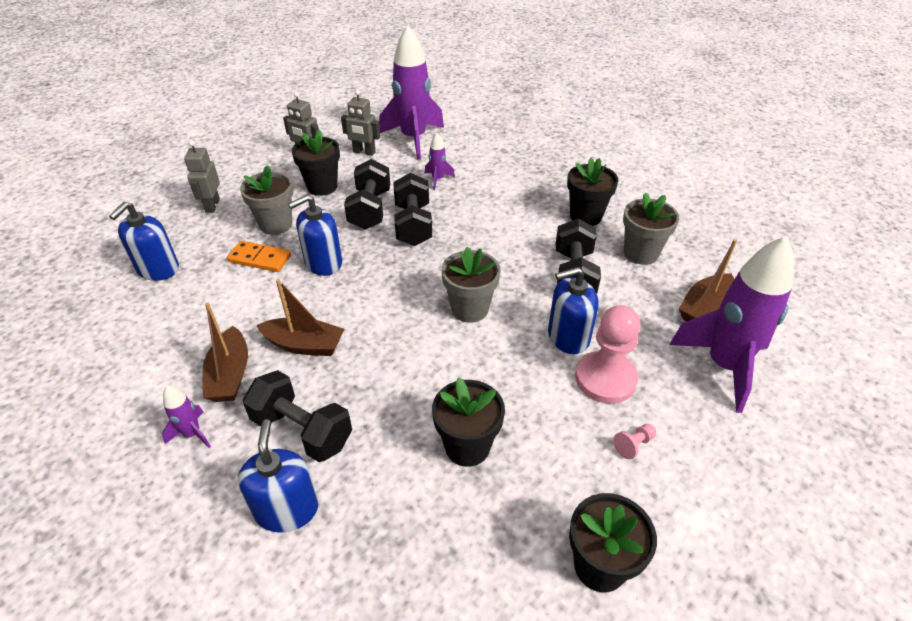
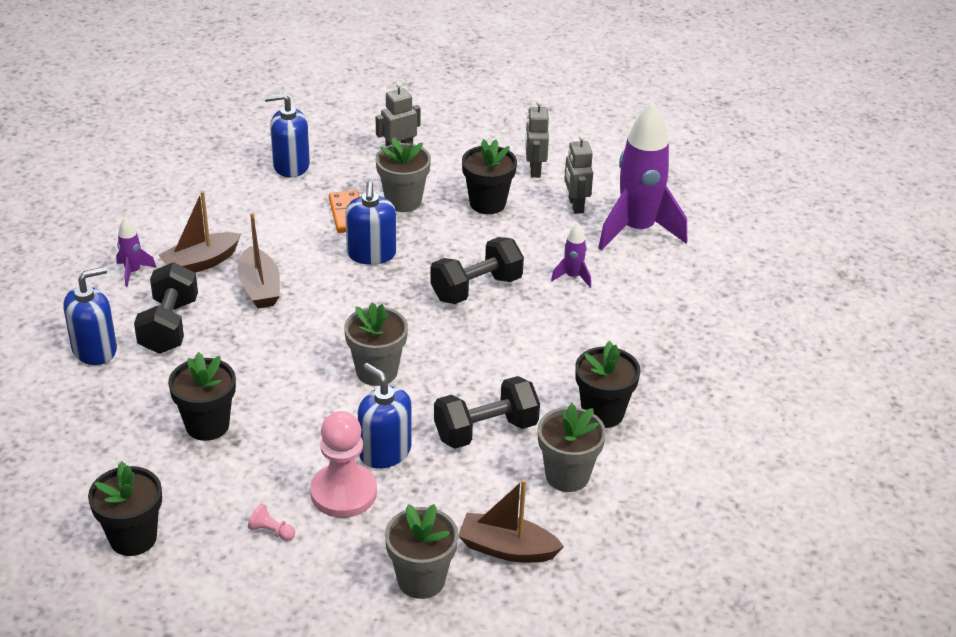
camera: 60 degrees right, 5 degrees down
(323, 263) = (371, 254): blue soap dispenser -> blue soap dispenser turned 120 degrees counterclockwise
(370, 209) = (477, 250): black dumbbell -> none
(724, 366) = (421, 580): purple rocket -> grey flower pot

